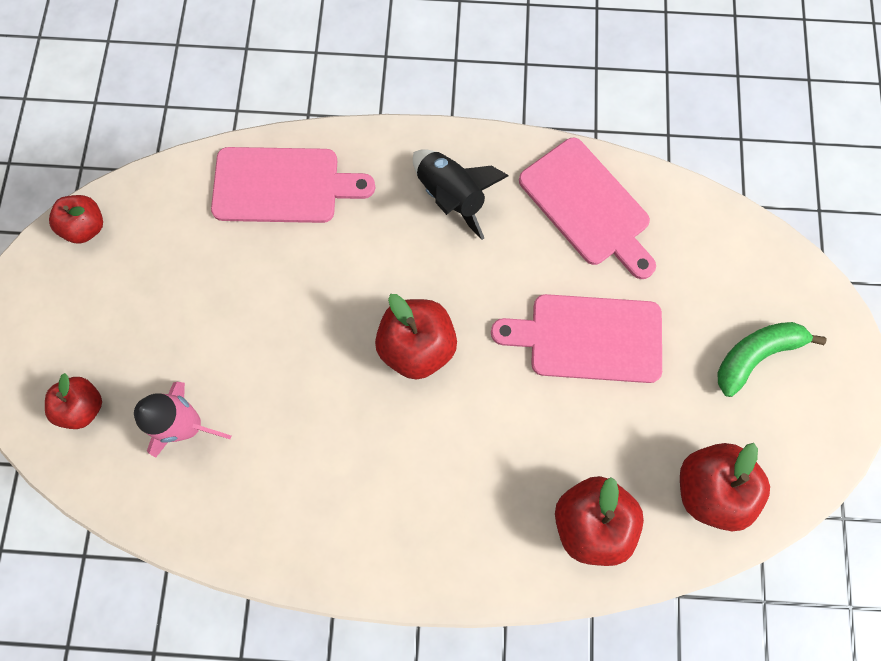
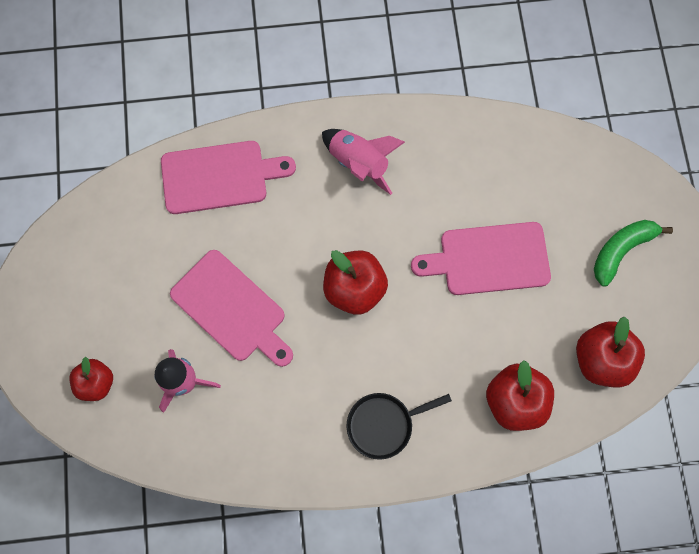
camera: 10 degrees left, 0 degrees up
(87, 227) = (65, 238): red apple -> none
(421, 521) = (384, 424): none -> black pan
(451, 196) = (358, 163): black rocket -> pink rocket
(587, 206) = (470, 153): pink cutting board -> pink cutting board (231, 309)

